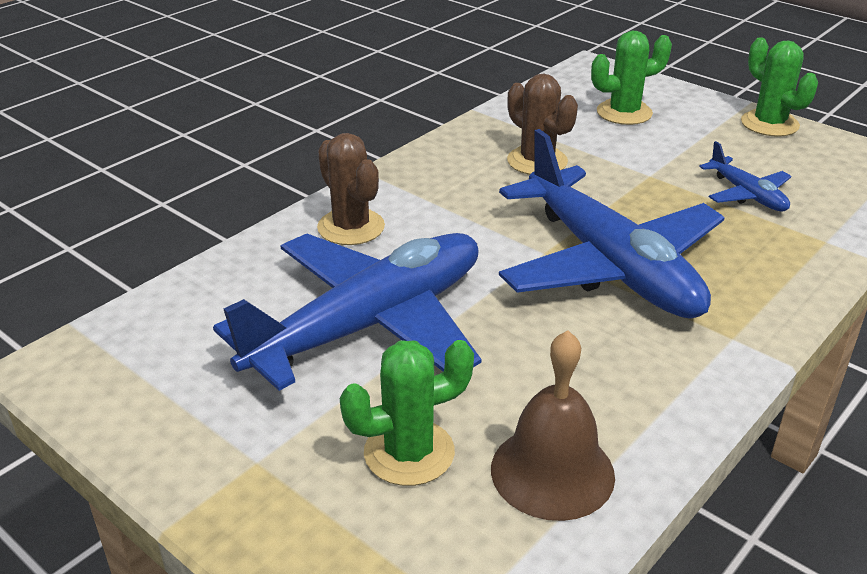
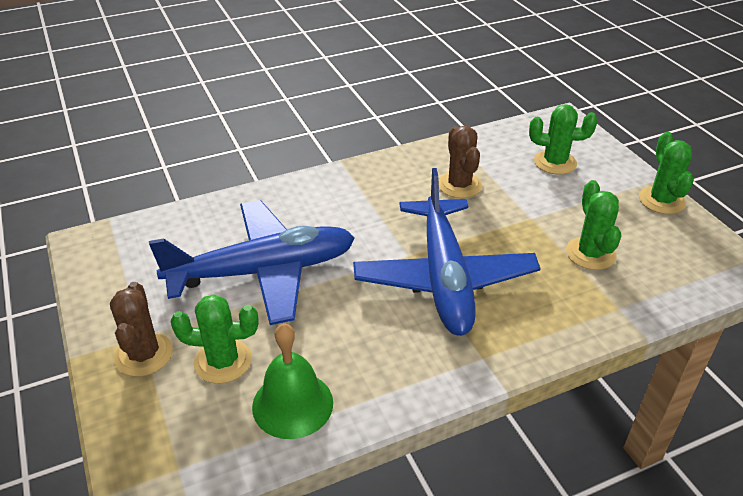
camera: 25 degrees right, 5 degrees up
(351, 227) = (302, 201): brown cactus -> brown cactus (144, 354)
(552, 471) = (292, 404): brown bell -> green bell
(747, 194) = (590, 254): blue plane -> green cactus

